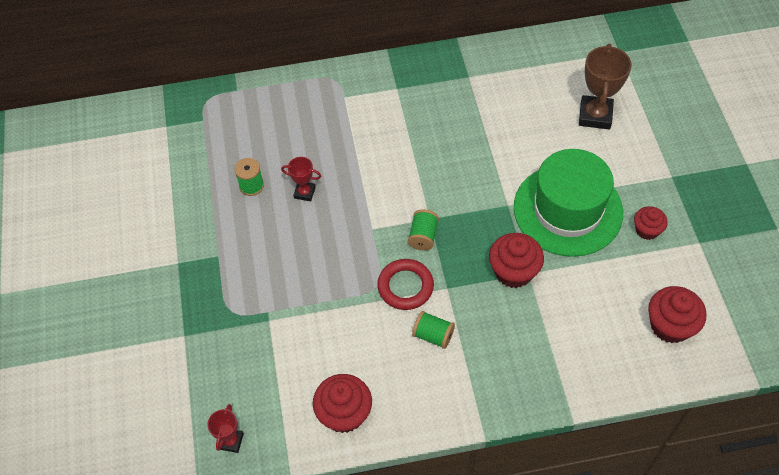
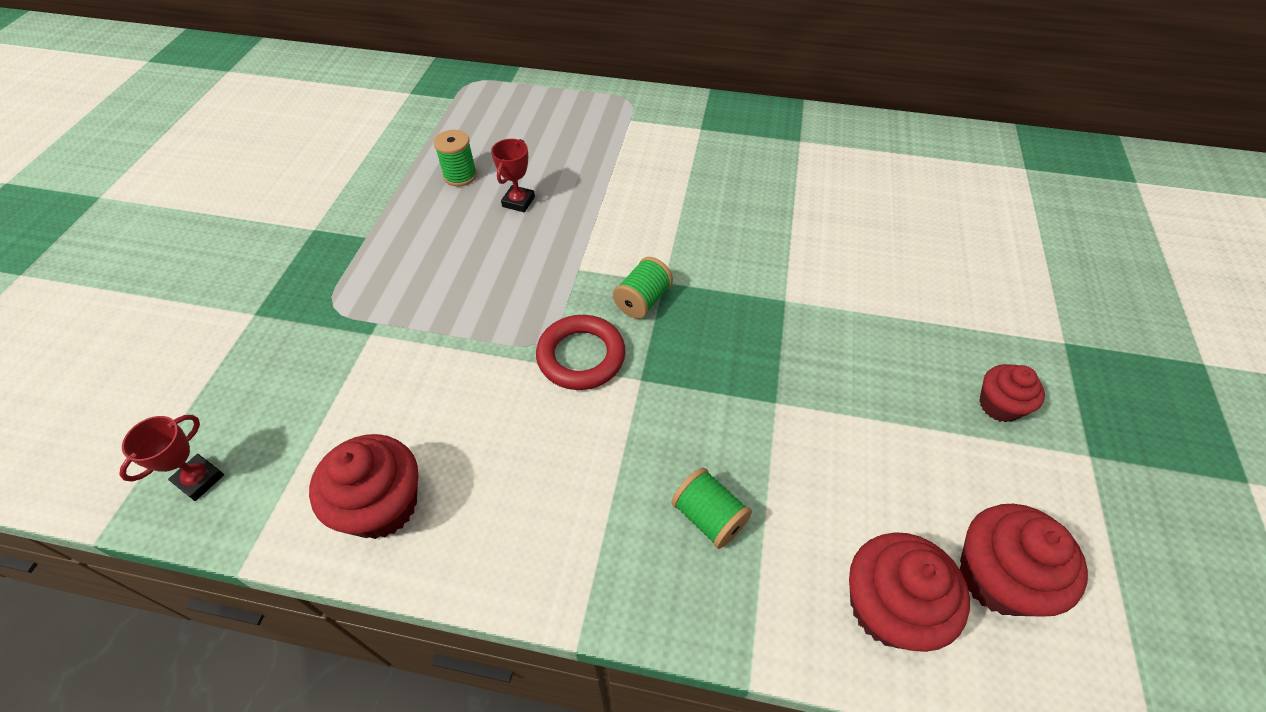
camera: 20 degrees right, 5 degrees down
(304, 192) = (518, 202): red trophy -> red trophy turned 75 degrees clockwise
(433, 335) = (583, 439): green spool -> green spool (709, 517)
(513, 271) = (753, 392): red cupcake -> red cupcake (888, 607)
(568, 210) = (876, 335): green hat -> none
(595, 115) = (963, 230): brown trophy -> none

